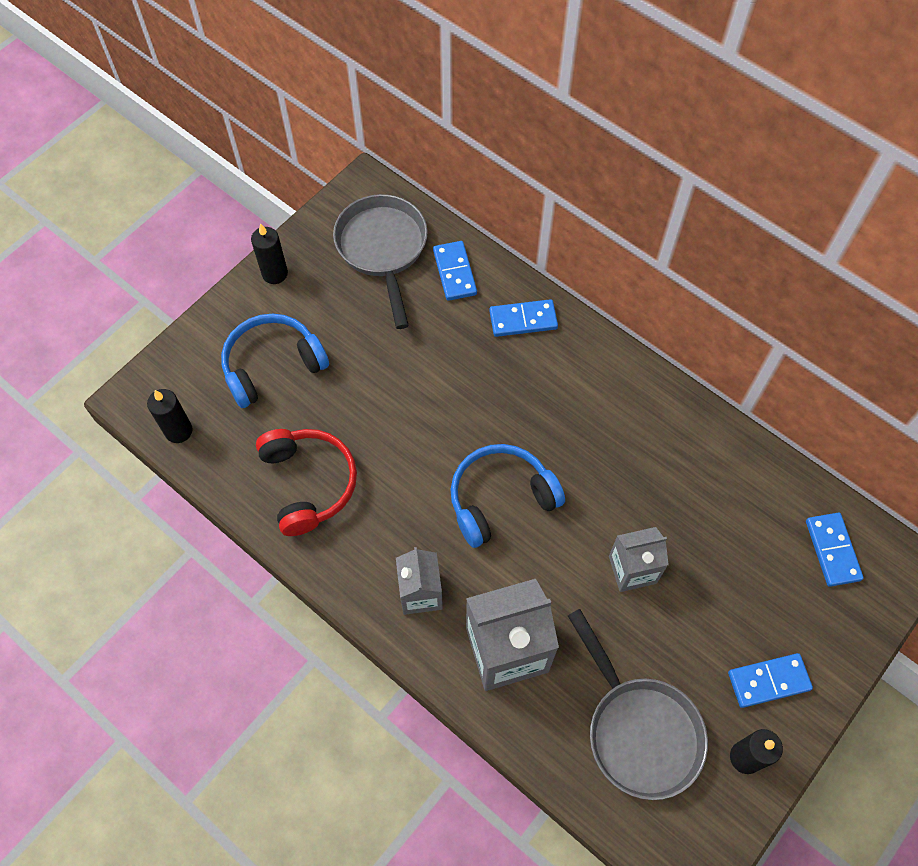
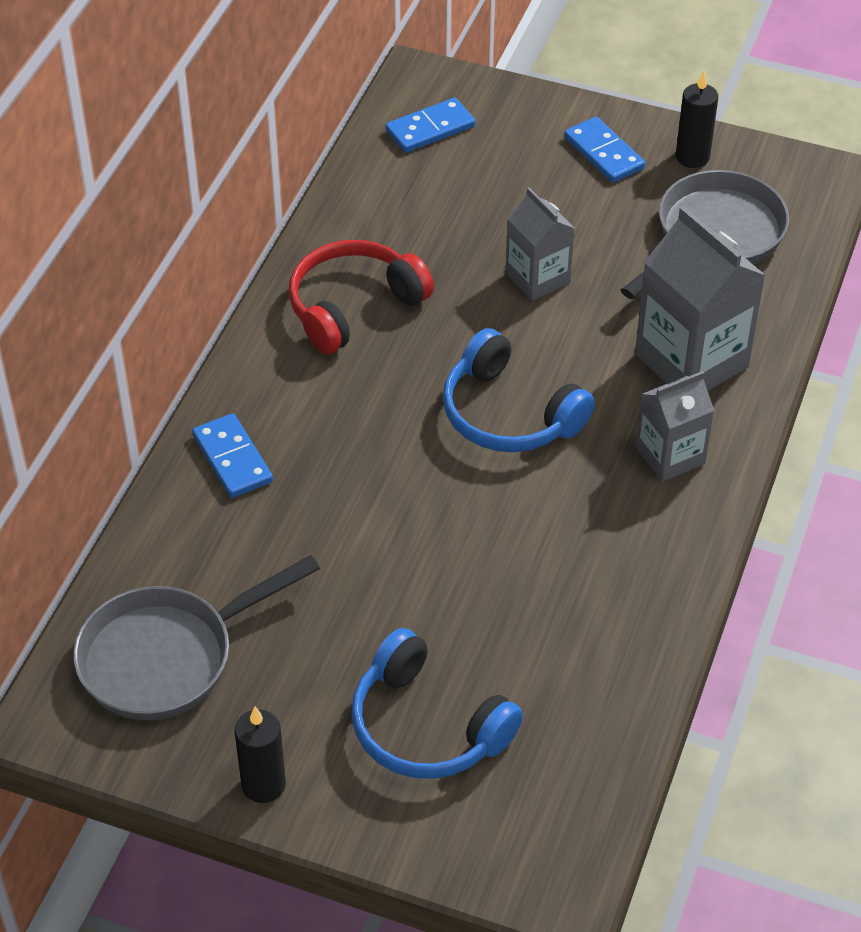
camera: 110 degrees left, 15 degrees down
(178, 431) = (586, 804): black candle -> none
(308, 483) = (587, 617): red headphones -> red headphones (353, 307)
(454, 272) = (179, 557): blue domino -> none

